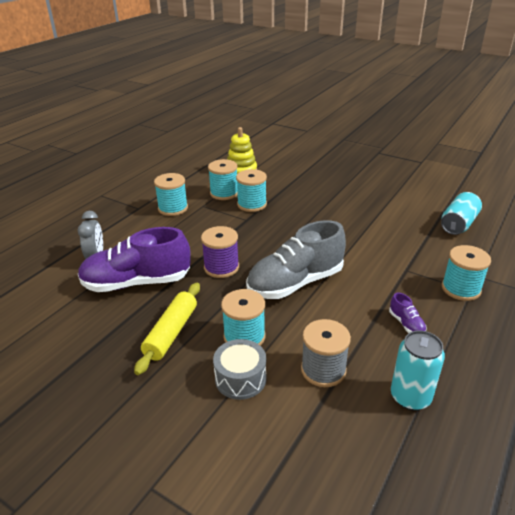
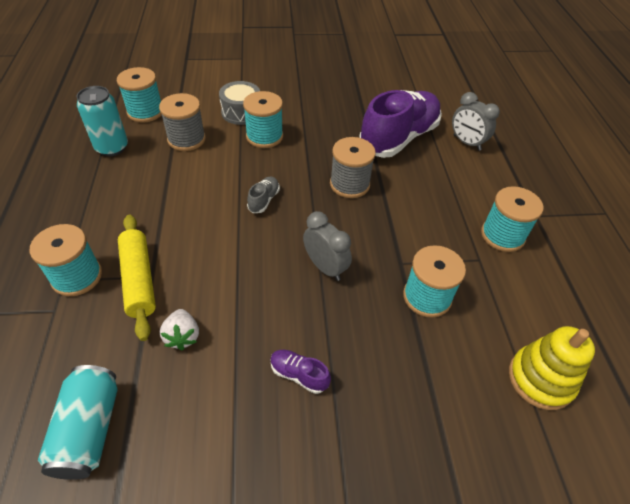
camera: 140 degrees right, 15 degrees up
(171, 333) = (320, 117): yellow rolling pin -> yellow rolling pin (139, 280)
(221, 267) = (349, 184): purple spool -> grey spool
(224, 193) = (488, 300): turquoise spool -> turquoise spool (145, 112)
(291, 233) = (325, 267): none -> grey clock
(295, 283) = (264, 200): grey shoe -> grey shoe, size x0.40
(398, 237) = (182, 336): none -> white strawberry
(406, 324) = (131, 204): purple shoe -> purple shoe (299, 375)

